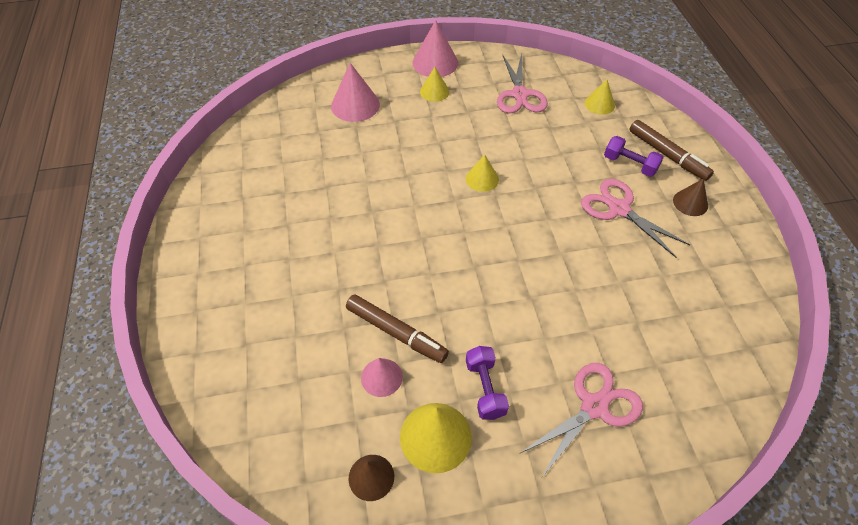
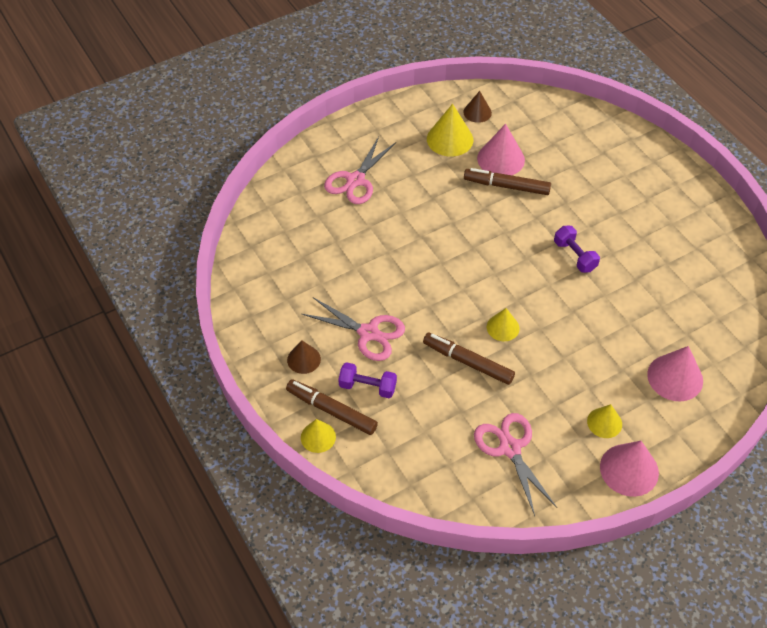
camera: 160 degrees right, 0 degrees up
(381, 377) = (501, 159): pink cone -> pink cone, size x1.62
(485, 388) = (430, 171): purple dumbbell -> purple dumbbell (574, 256)
(528, 160) = (468, 362): none -> brown marker
(599, 104) = (417, 462): yellow cone -> yellow cone (318, 437)

